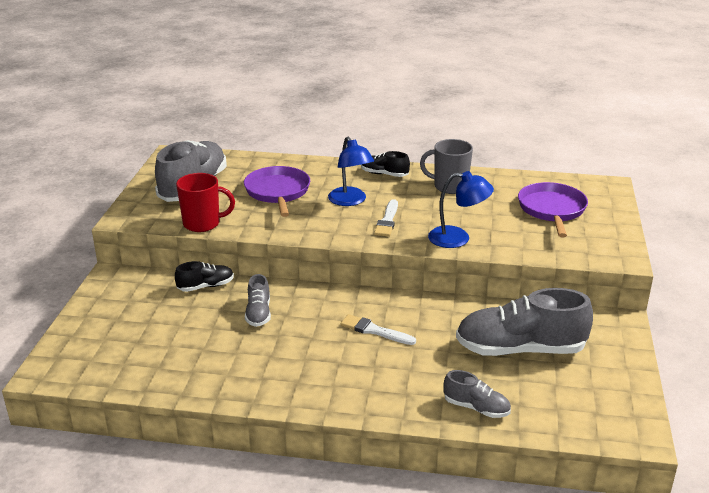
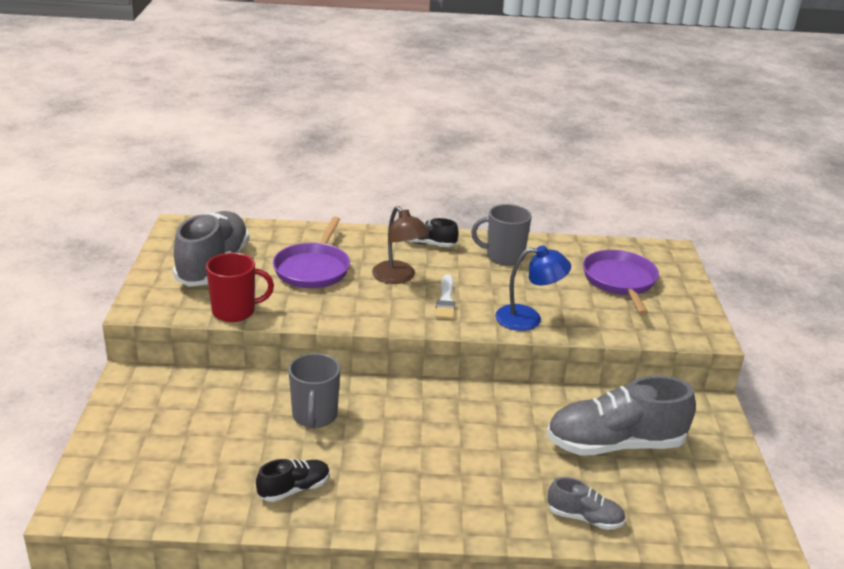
camera: 10 degrees left, 0 degrees up
(205, 286) = (245, 386): black shoe -> black shoe (294, 489)
(258, 313) = (314, 416): grey shoe -> grey mug
(277, 192) = (313, 269): purple pan -> purple pan turned 150 degrees counterclockwise
(350, 201) = (398, 277): blue lamp -> brown lamp
(374, 331) = (451, 431): white brush -> none

